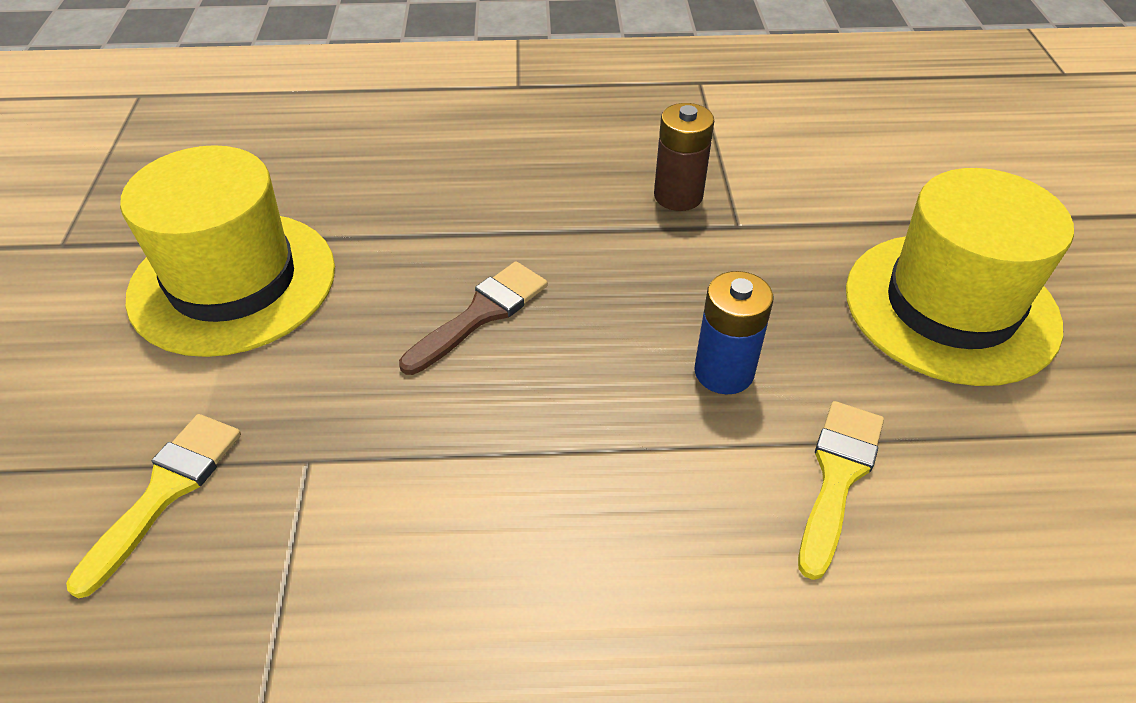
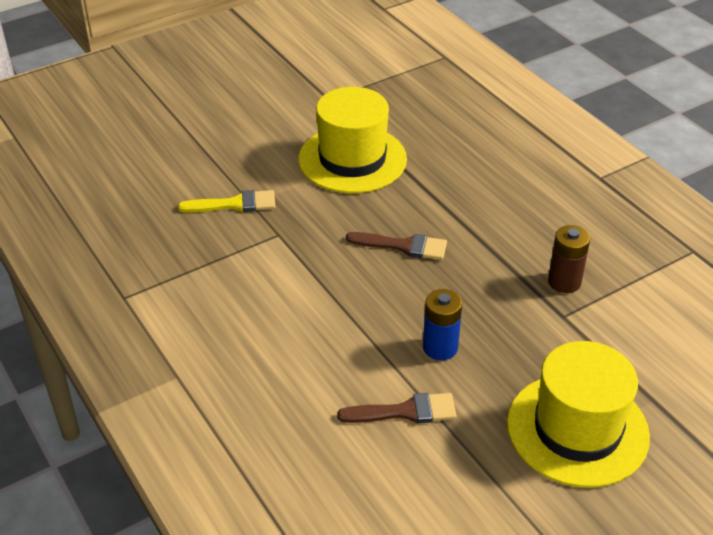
camera: 60 degrees right, 5 degrees down
(837, 476) = (405, 411): yellow brush -> brown brush

